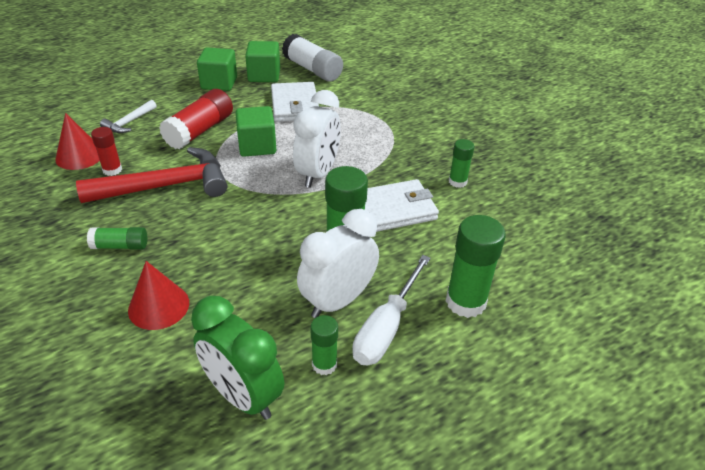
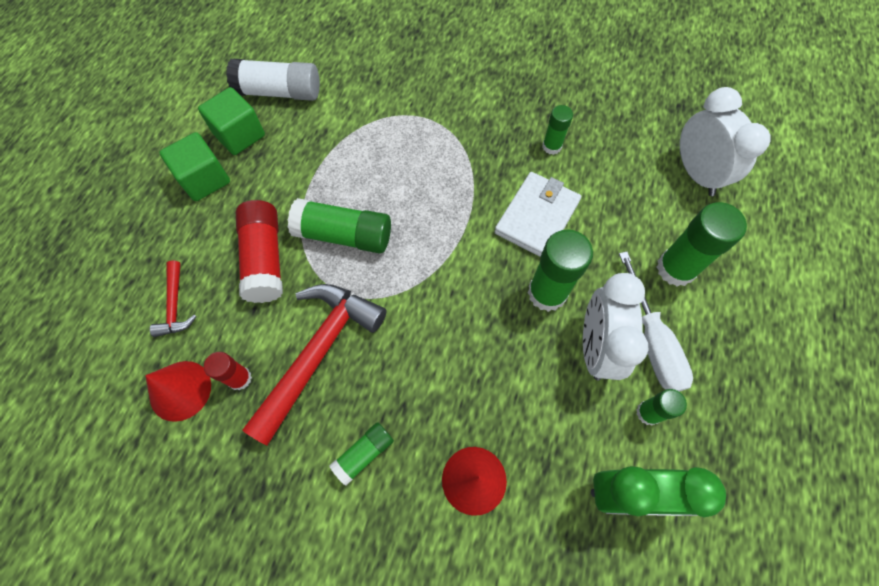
camera: 40 degrees left, 25 degrees up
(129, 122) = (175, 305): white hammer -> red hammer
(257, 146) = (344, 235): green cube -> green glue stick
(295, 105) = (318, 155): white wallet -> none
(318, 174) = (435, 226): white clock -> white clock (696, 173)

